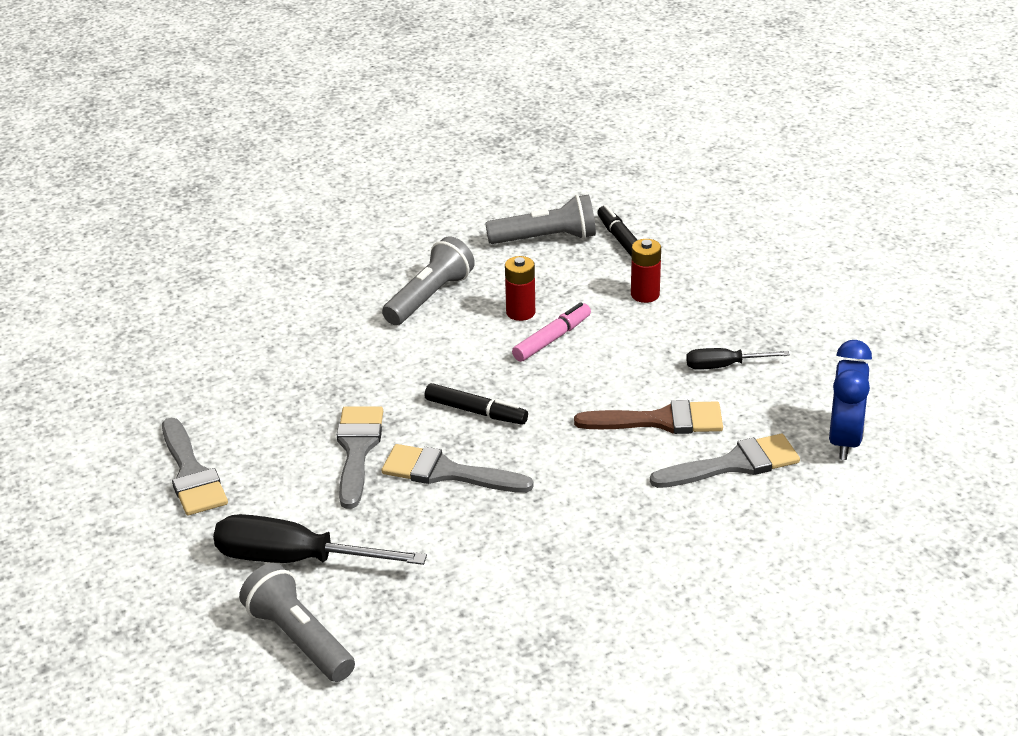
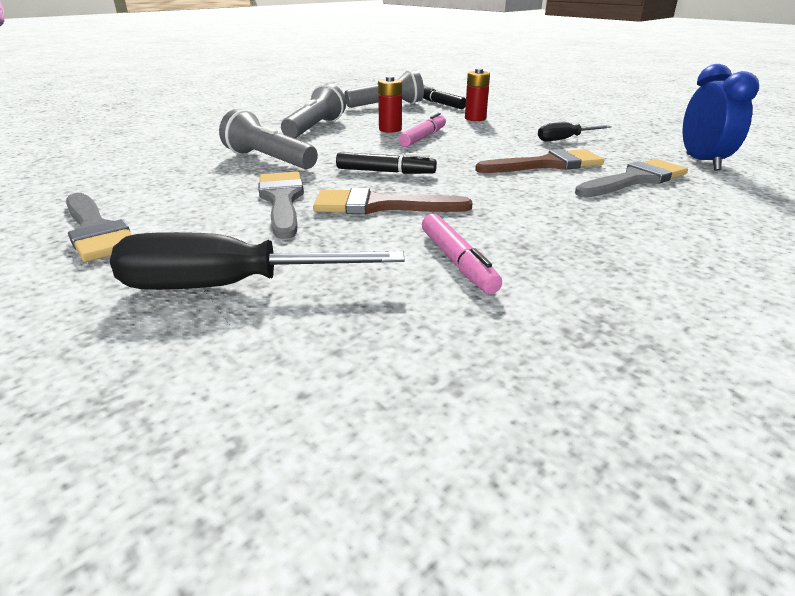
camera: 15 degrees left, 5 degrees down
(299, 639) = (251, 373): grey flashlight -> grey flashlight (269, 160)
(447, 472) = (380, 206): grey brush -> brown brush
(479, 560) = (457, 262): none -> pink marker

